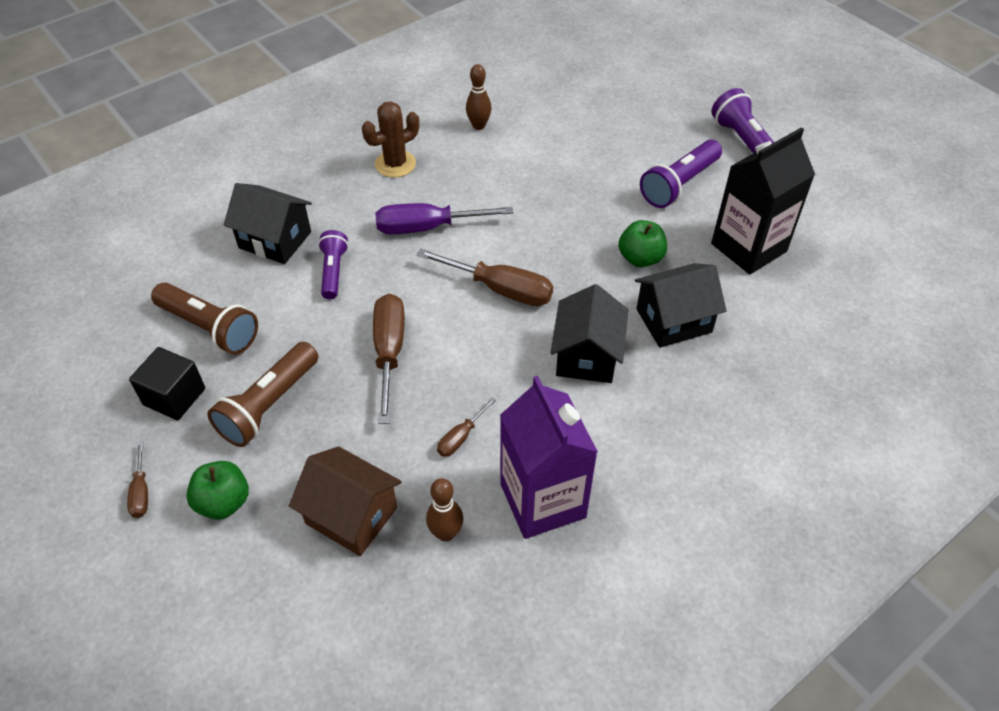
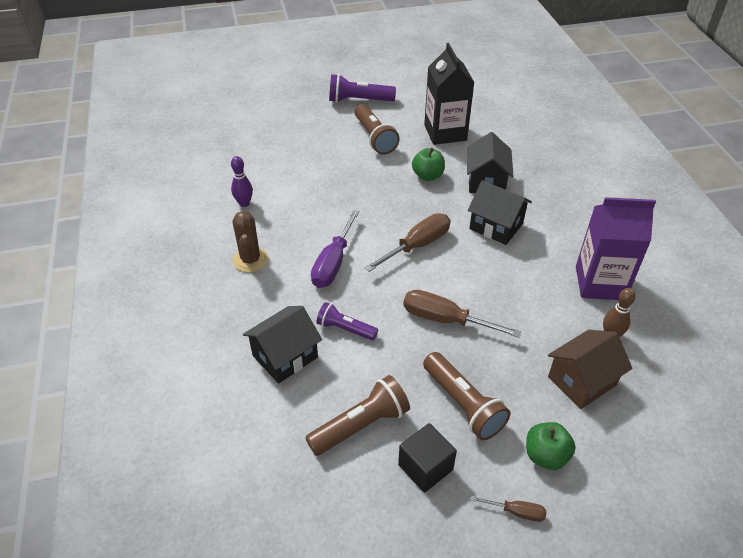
camera: 65 degrees left, 5 degrees down
(461, 437) = (537, 305): brown screwdriver -> none
(479, 126) = (244, 203): brown bowling pin -> purple bowling pin
(679, 184) = (374, 138): purple flashlight -> brown flashlight

